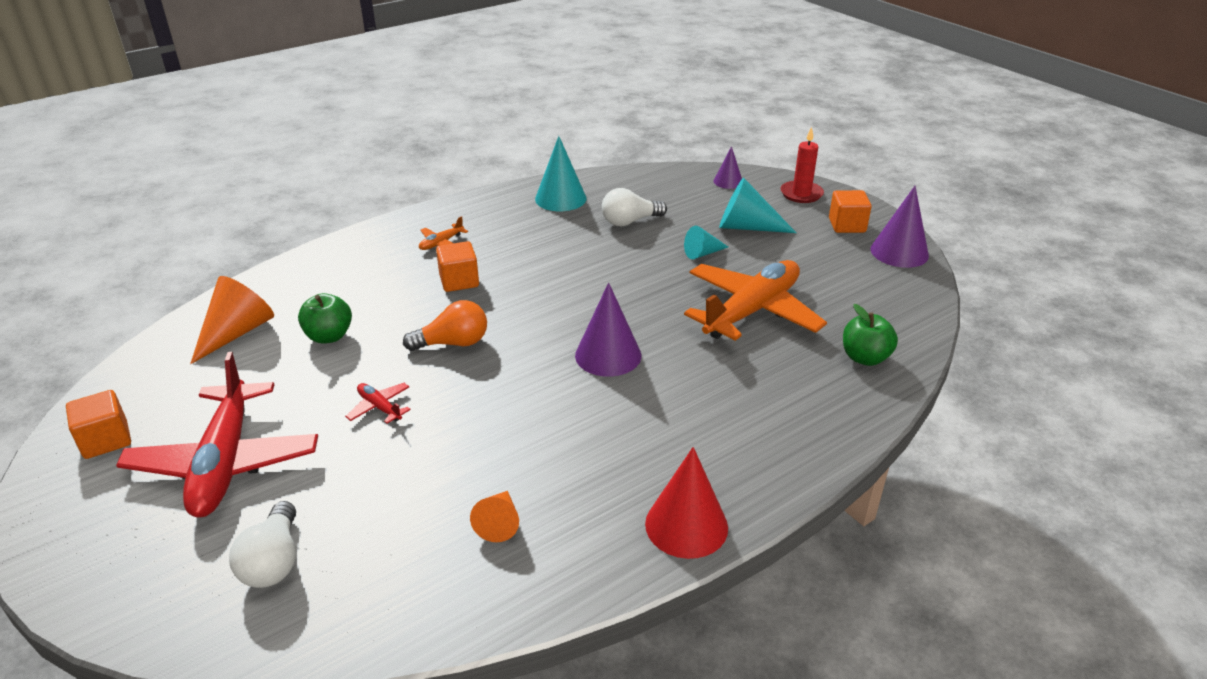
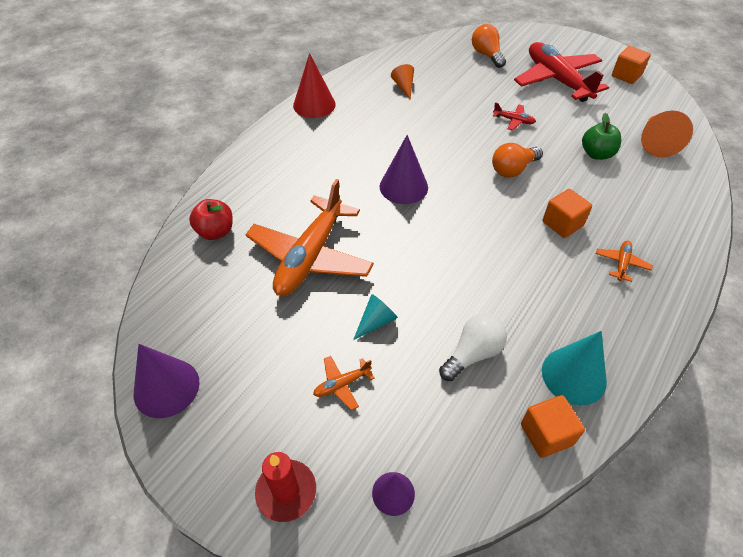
camera: 160 degrees right, 15 degrees up
(273, 561) = (487, 55): white light bulb -> orange light bulb
(747, 227) = (342, 384): turquoise cone -> orange plane
(847, 225) = (224, 427): orange cube -> orange cube (546, 434)
(865, 358) = (215, 232): green apple -> red apple

